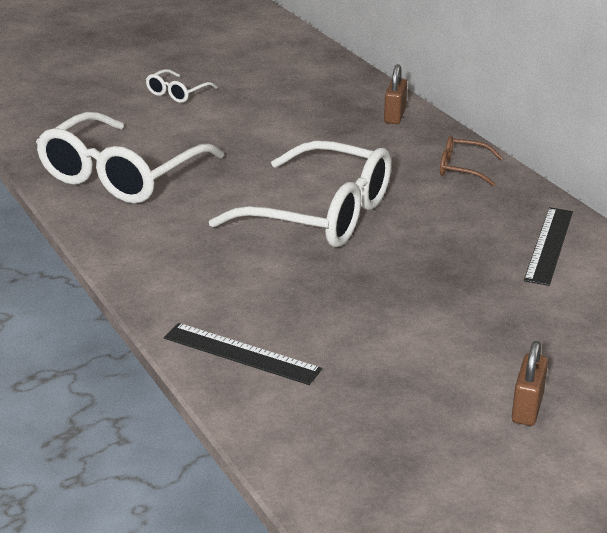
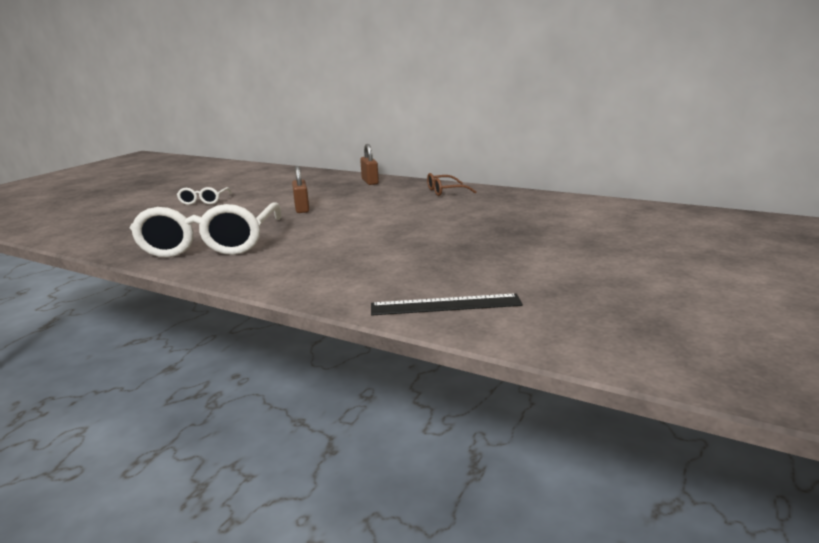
camera: 30 degrees left, 10 degrees down
(321, 214) = (390, 227): white glasses -> none
(527, 408) = (672, 272): brown padlock -> brown padlock (302, 208)
(549, 245) = (548, 206): black ruler -> none

